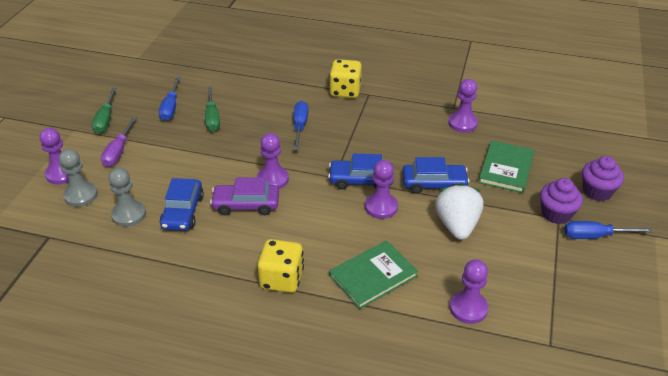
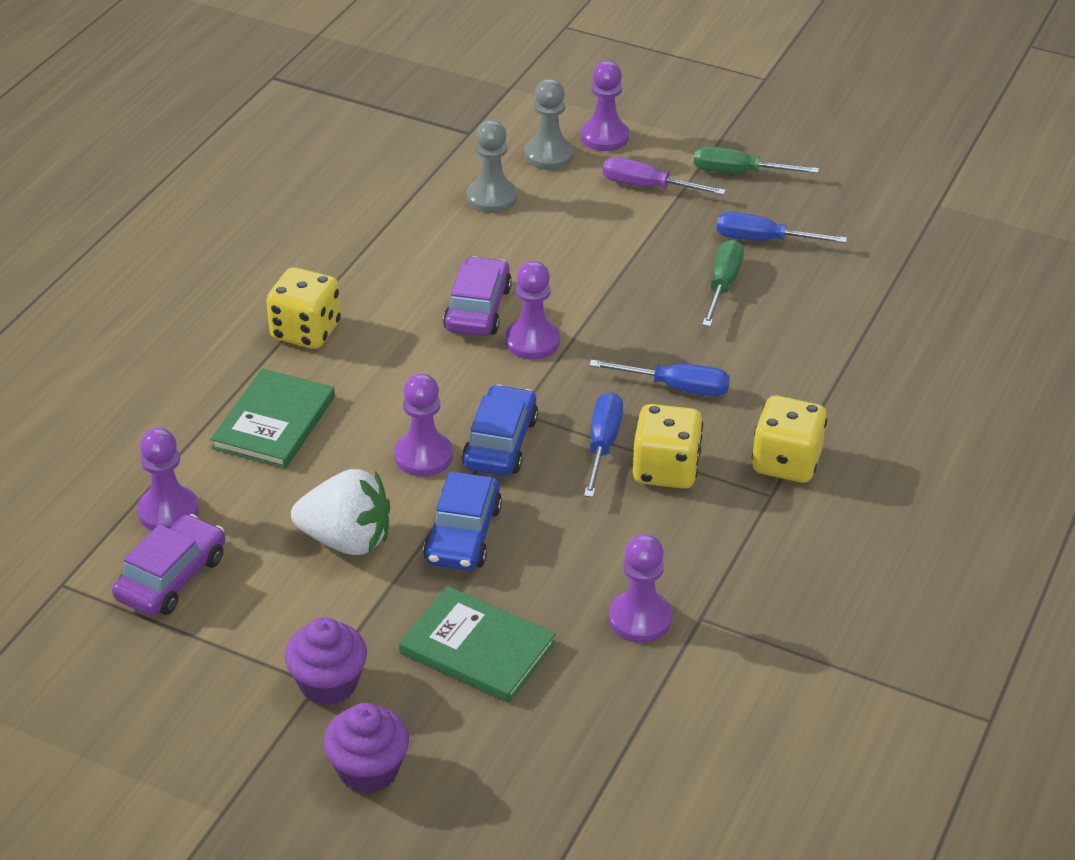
camera: 100 degrees right, 0 degrees up
(182, 211) = (482, 246): blue car -> none
(212, 118) = (722, 285): green screwdriver -> green screwdriver turned 105 degrees clockwise
(362, 124) = (665, 470): none -> yellow dice
(373, 276) = (274, 422): green book -> green book turned 45 degrees clockwise
(519, 293) = (172, 577): none -> purple car
(595, 236) = (253, 721): blue screwdriver -> blue screwdriver (602, 444)

